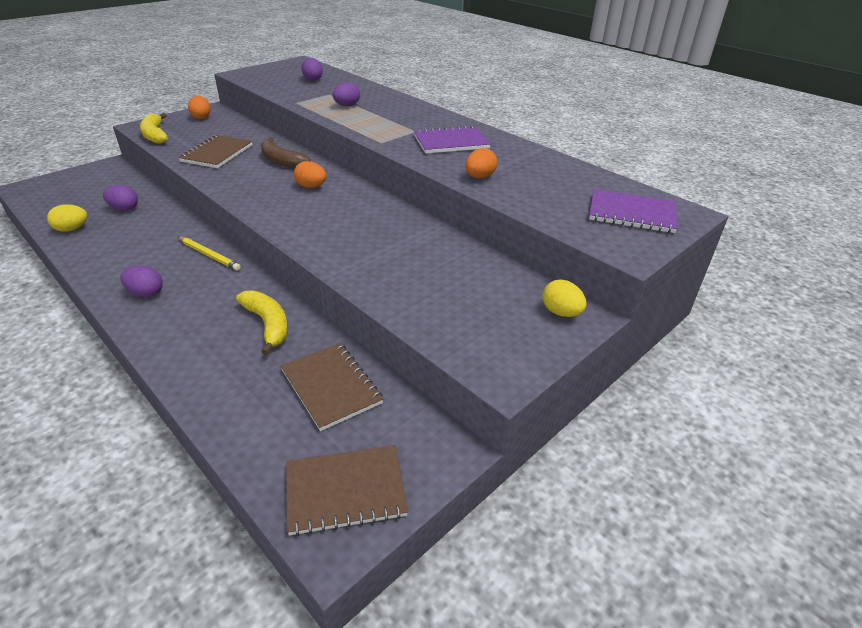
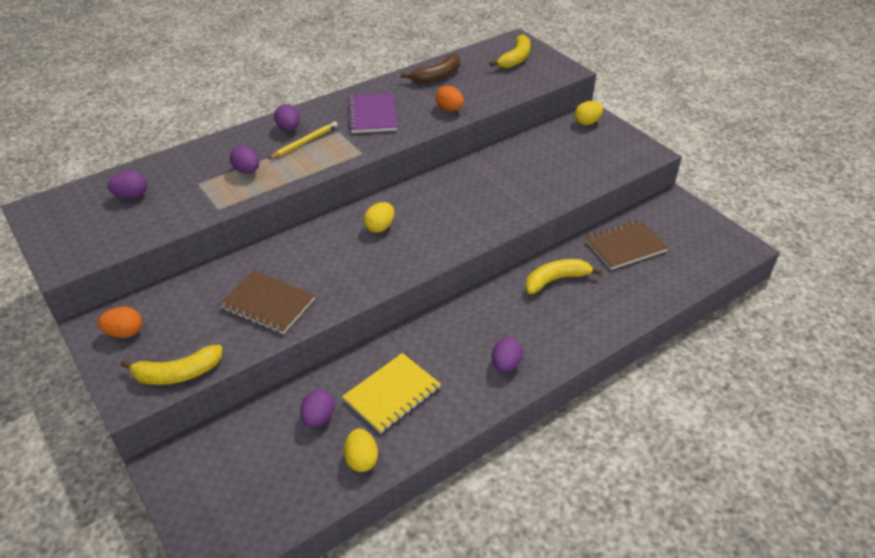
camera: 80 degrees left, 5 degrees up
(134, 236) = (392, 394): none -> yellow notebook
(209, 255) = (442, 327): yellow pencil -> yellow pencil (305, 142)
(281, 161) = (309, 249): brown banana -> brown banana (437, 76)
(311, 187) = (380, 227): orange egg -> yellow egg
(345, 491) = (710, 242): brown notebook -> none
(414, 113) = (289, 129): none -> purple egg
(631, 213) = (515, 59): purple notebook -> yellow banana

